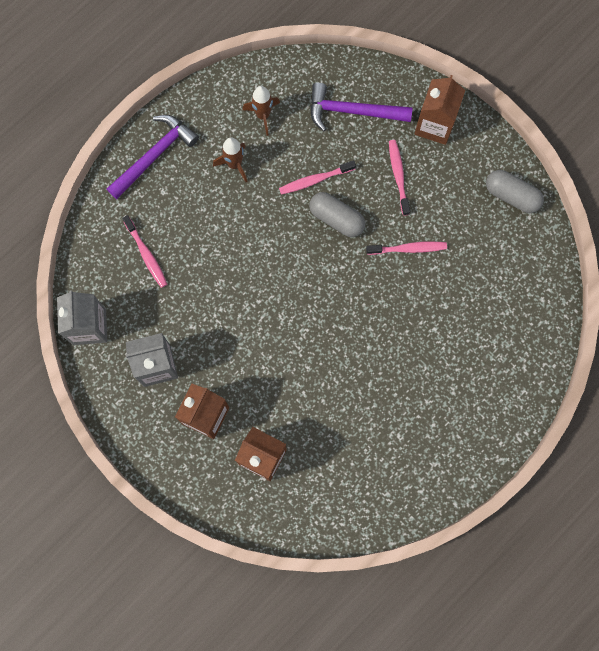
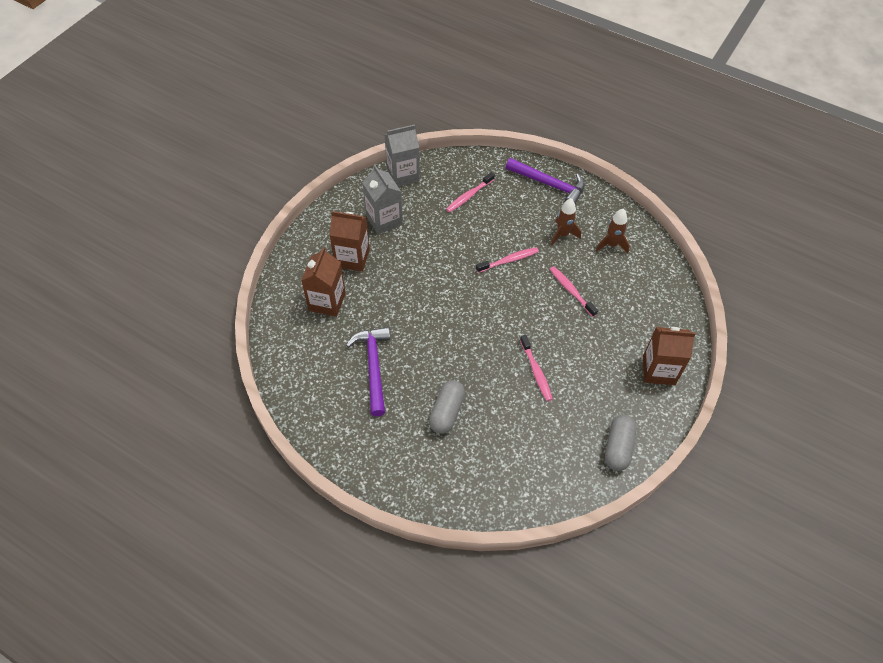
camera: 75 degrees right, 20 degrees down
(336, 218) = (543, 313): grey capsule -> grey capsule (446, 412)
(352, 111) = (643, 305): purple hammer -> purple hammer (373, 367)
(398, 176) = (599, 351): pink toothbrush -> pink toothbrush (509, 260)

